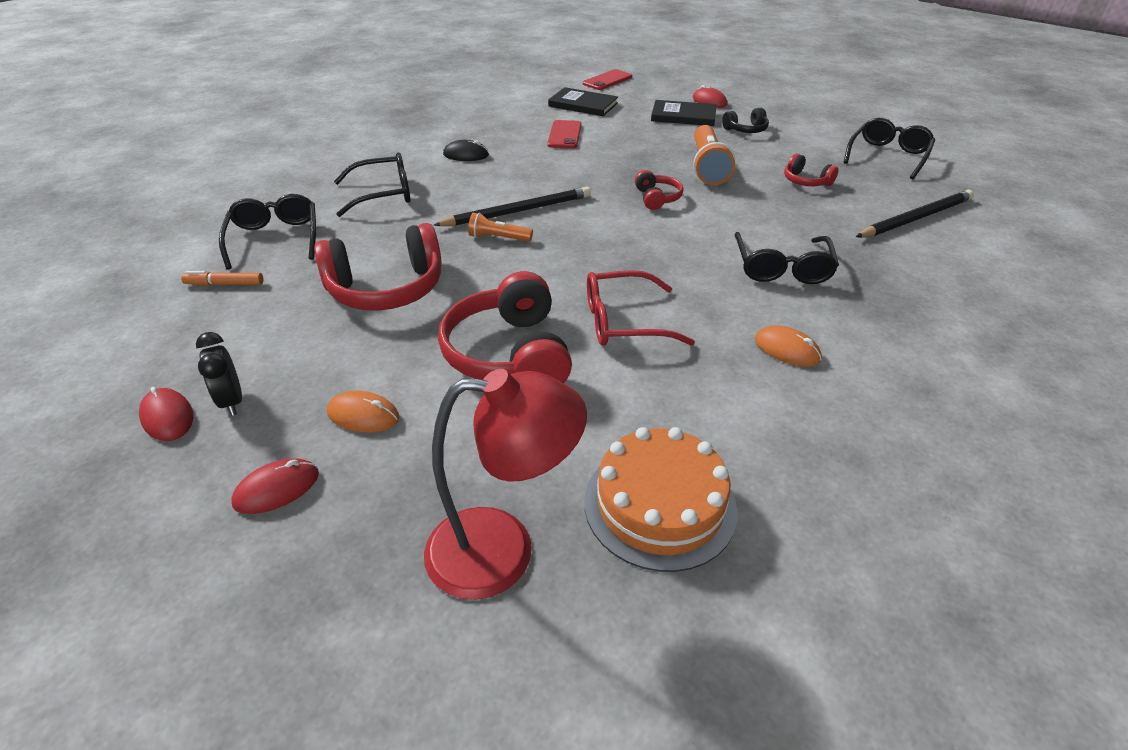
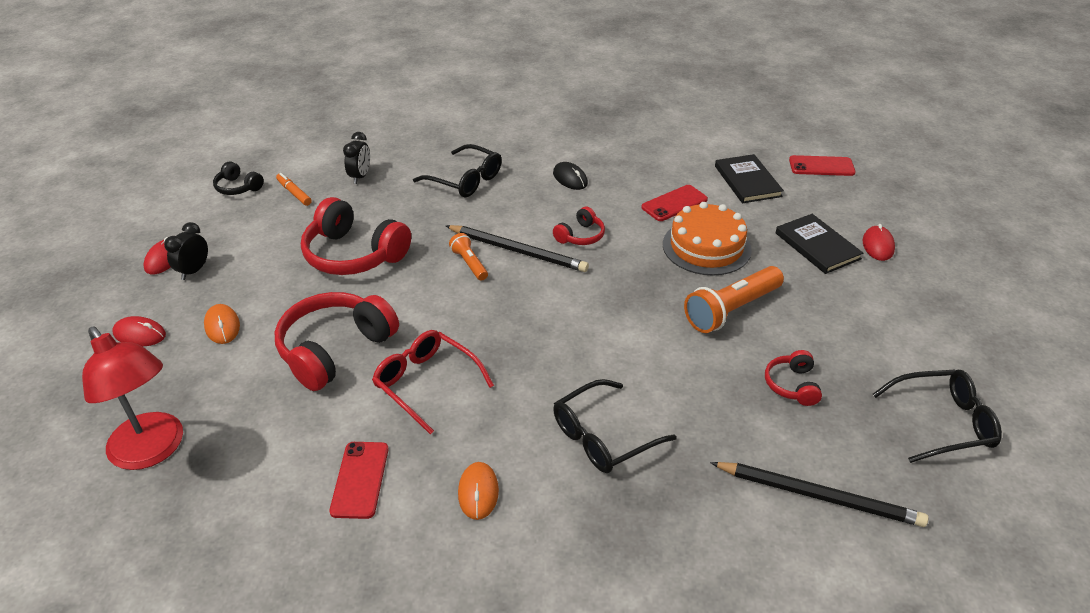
camera: 50 degrees right, 0 degrees up
(275, 239) = (360, 176): black glasses -> black clock
(656, 198) = (631, 309): red headphones -> red headphones (580, 236)
(659, 505) = (240, 501): orange cake -> orange cake (706, 247)
(708, 409) = (360, 479): none -> red phone
(746, 130) = (849, 297): black headphones -> black headphones (238, 187)

